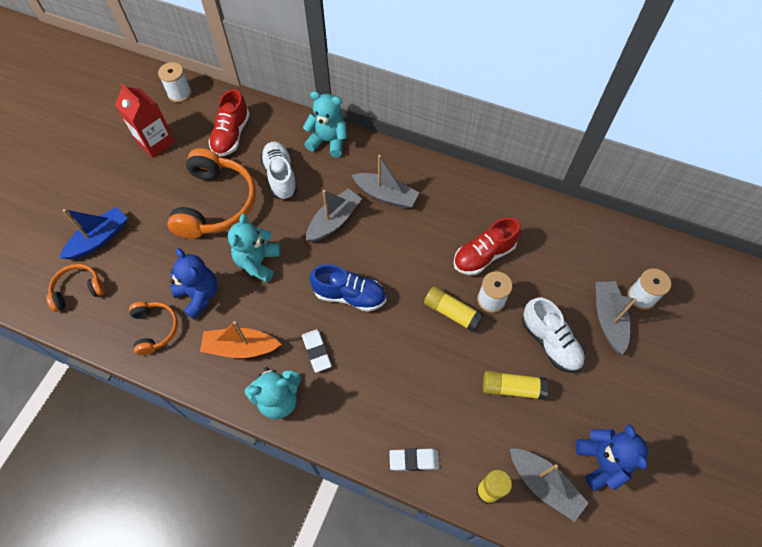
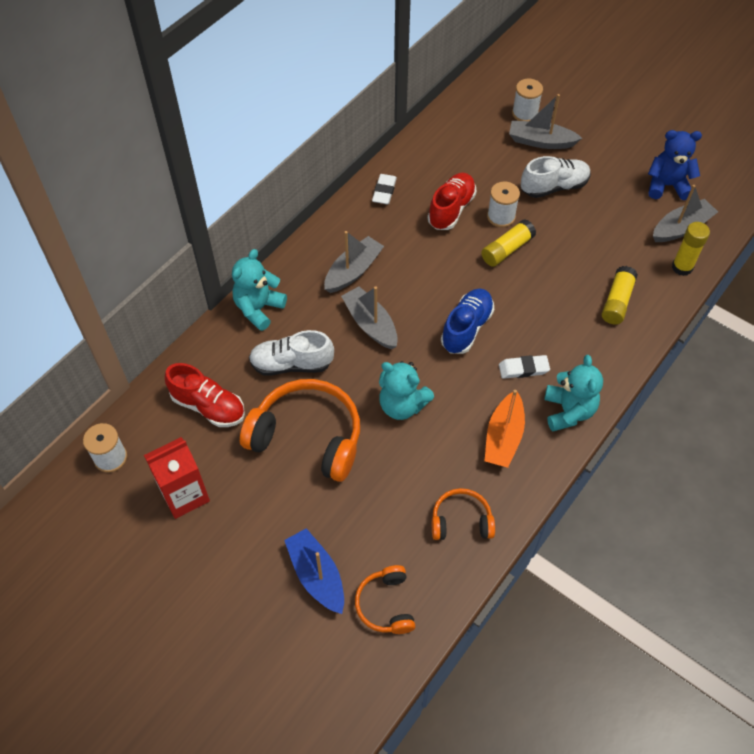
camera: 75 degrees left, 5 degrees down
(199, 295) = (429, 470): blue teddy bear -> none
(414, 460) = (647, 313): white eraser -> white eraser (384, 191)
(484, 255) = (451, 209): red shoe -> red shoe turned 135 degrees counterclockwise
(512, 388) = (592, 225): yellow glue stick -> yellow glue stick (617, 301)

